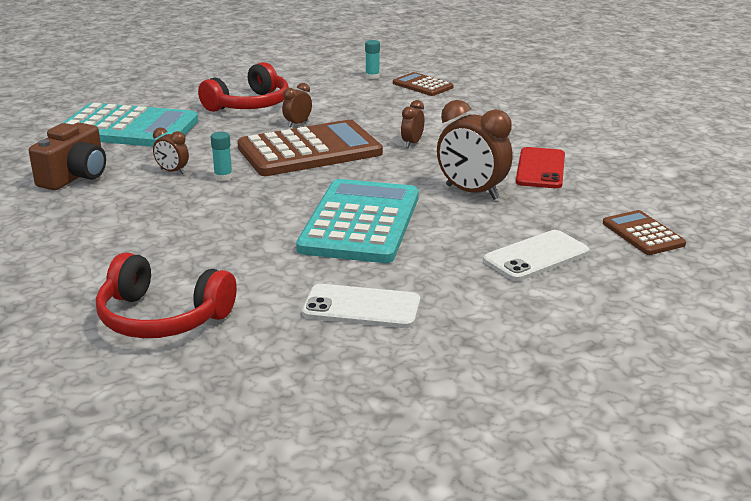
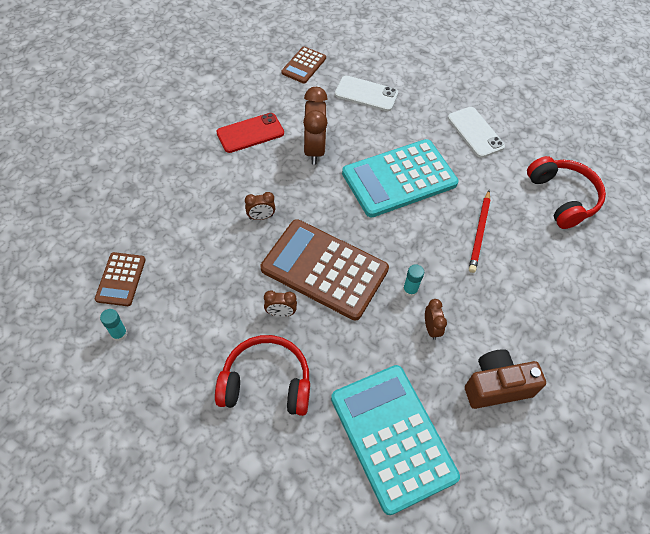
camera: 130 degrees left, 30 degrees up
(217, 237) = (479, 233): none -> red pencil

